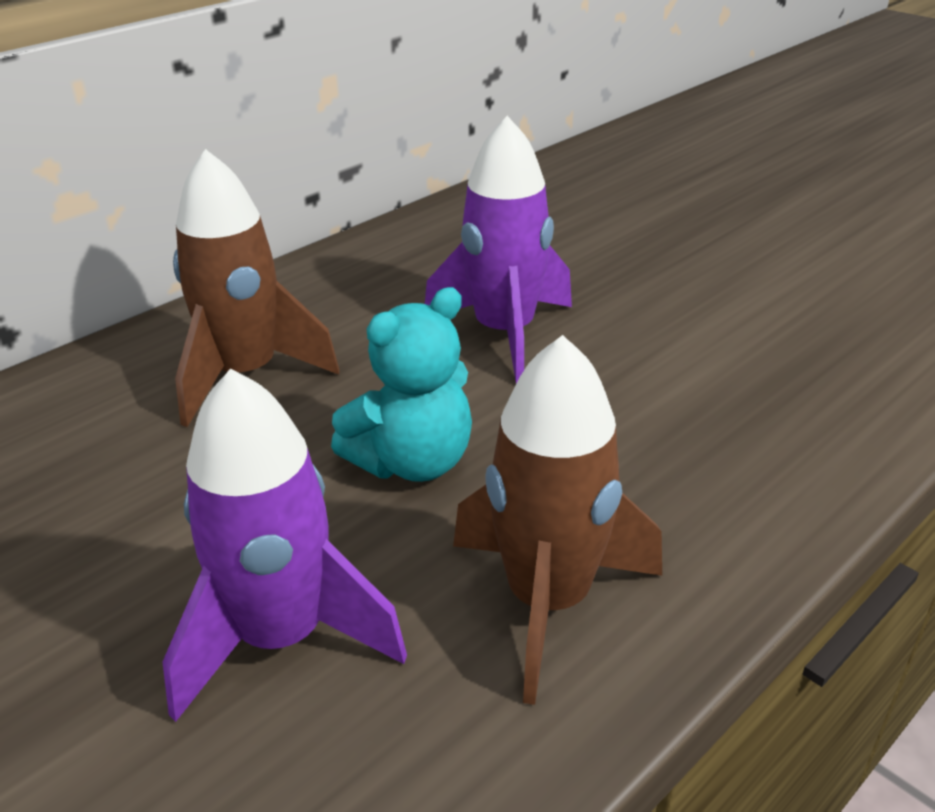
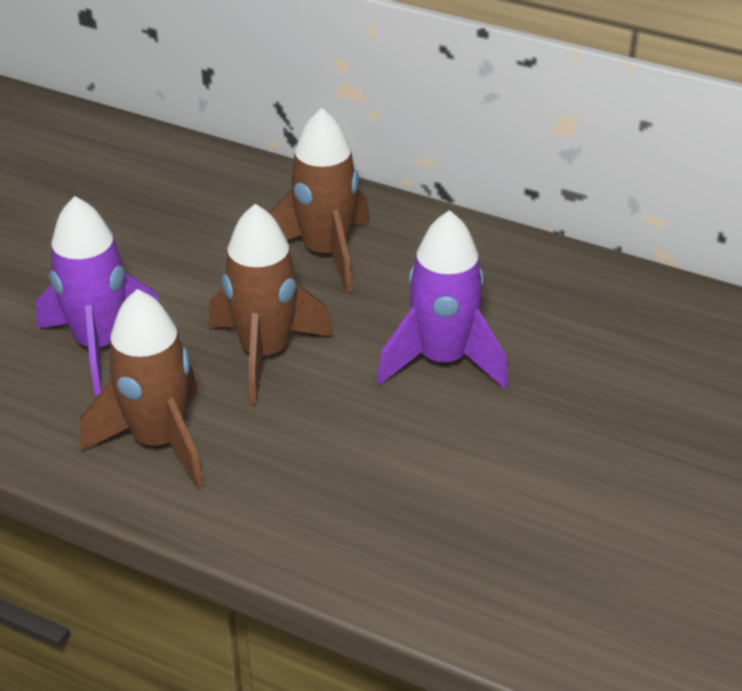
camera: 70 degrees right, 5 degrees up
(412, 462) = (265, 353): turquoise teddy bear -> brown rocket

